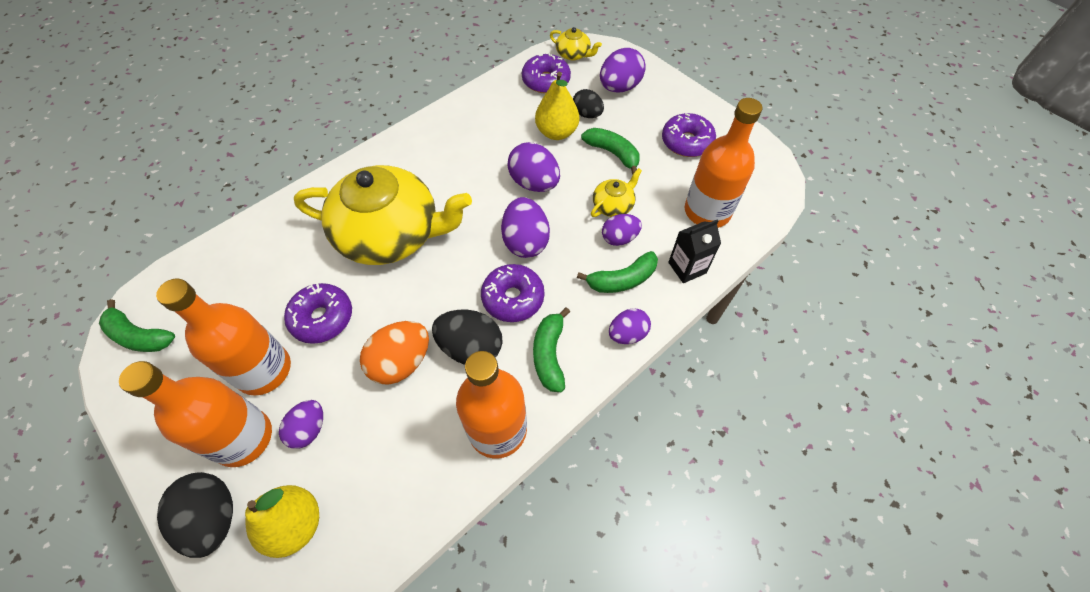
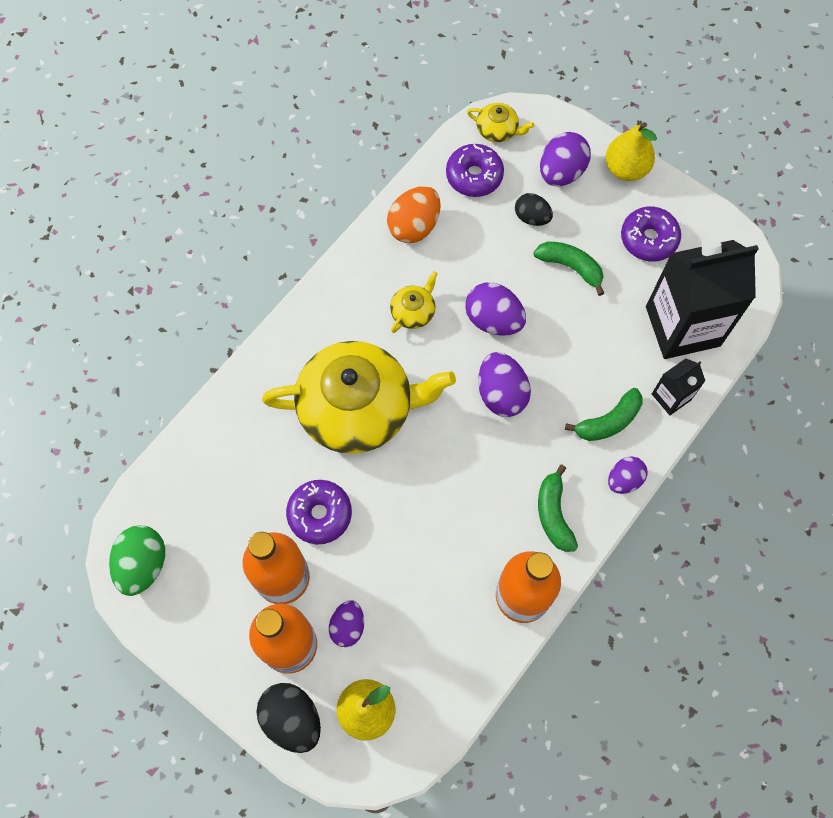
camera: 10 degrees left, 10 degrees up
(139, 336) = (143, 565): green banana -> green egg
(401, 362) = (413, 547): orange egg -> orange egg (414, 226)
(471, 348) = (476, 520): black egg -> none
(513, 298) = (504, 460): purple donut -> none
(556, 132) = (503, 248): yellow pear -> yellow pear (626, 169)
(613, 205) = (583, 334): yellow teapot -> yellow teapot (413, 311)
(619, 238) = (597, 374): purple egg -> none
(707, 211) = (682, 326): orange bottle -> black carton

